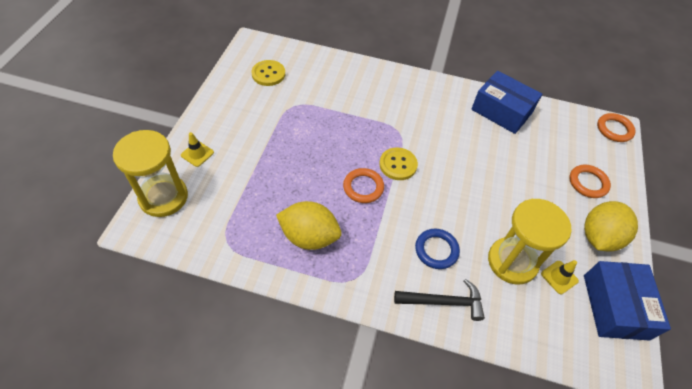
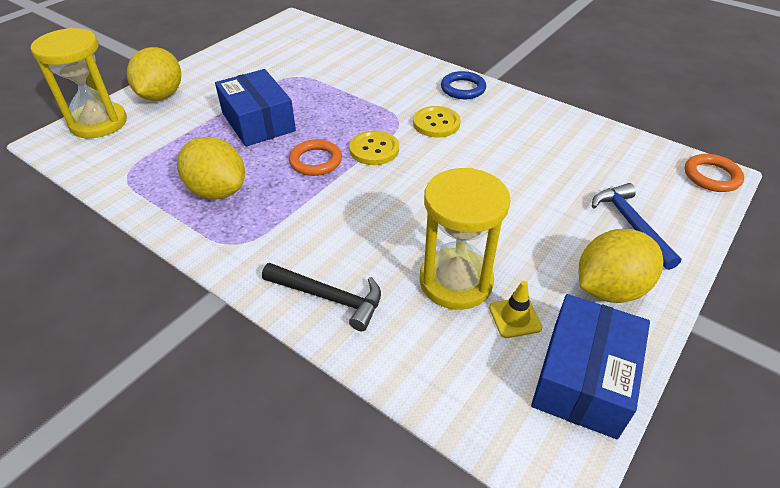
camera: 25 degrees right, 10 degrees down
(197, 154) = (161, 96): yellow traffic cone -> yellow lemon
(268, 74) = (288, 46): yellow button -> yellow button (436, 123)
(436, 250) = (360, 242): blue ring -> blue ring (463, 89)
(501, 111) = (550, 126): blue box -> blue box (258, 122)
(588, 183) = (631, 224): orange ring -> blue hammer

